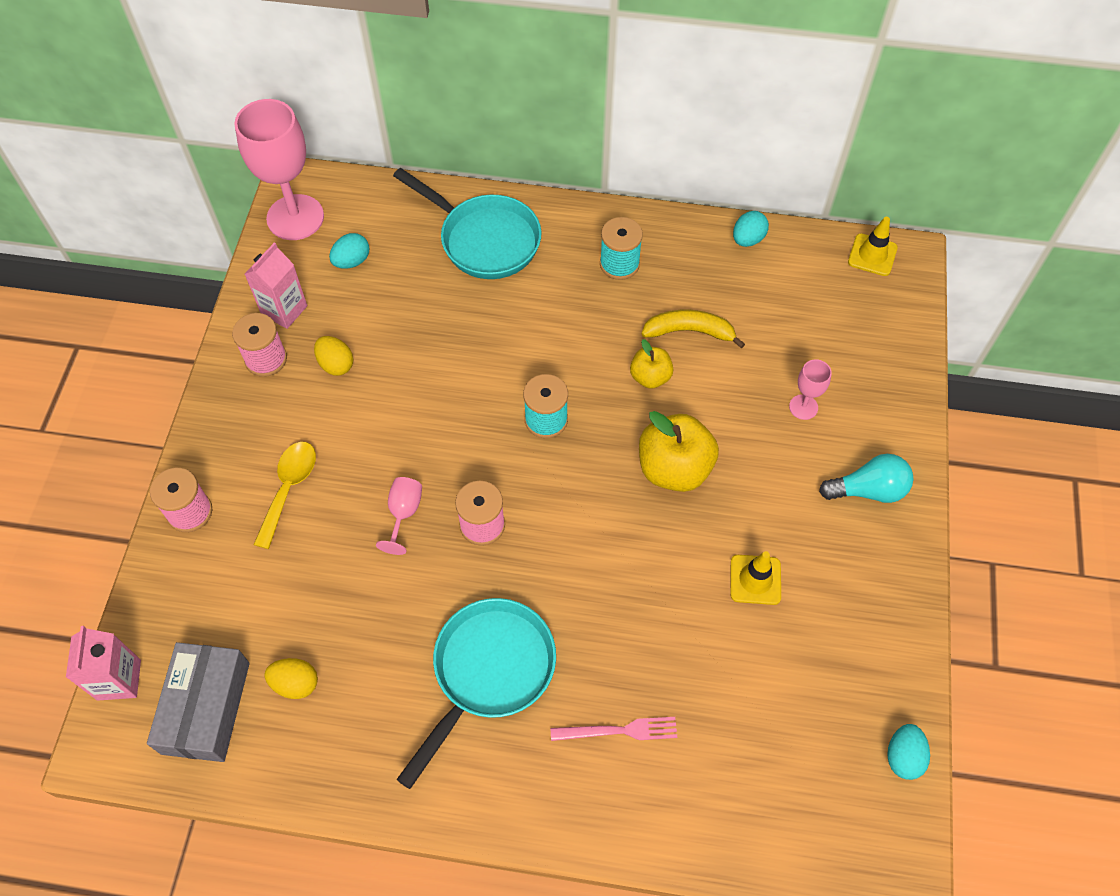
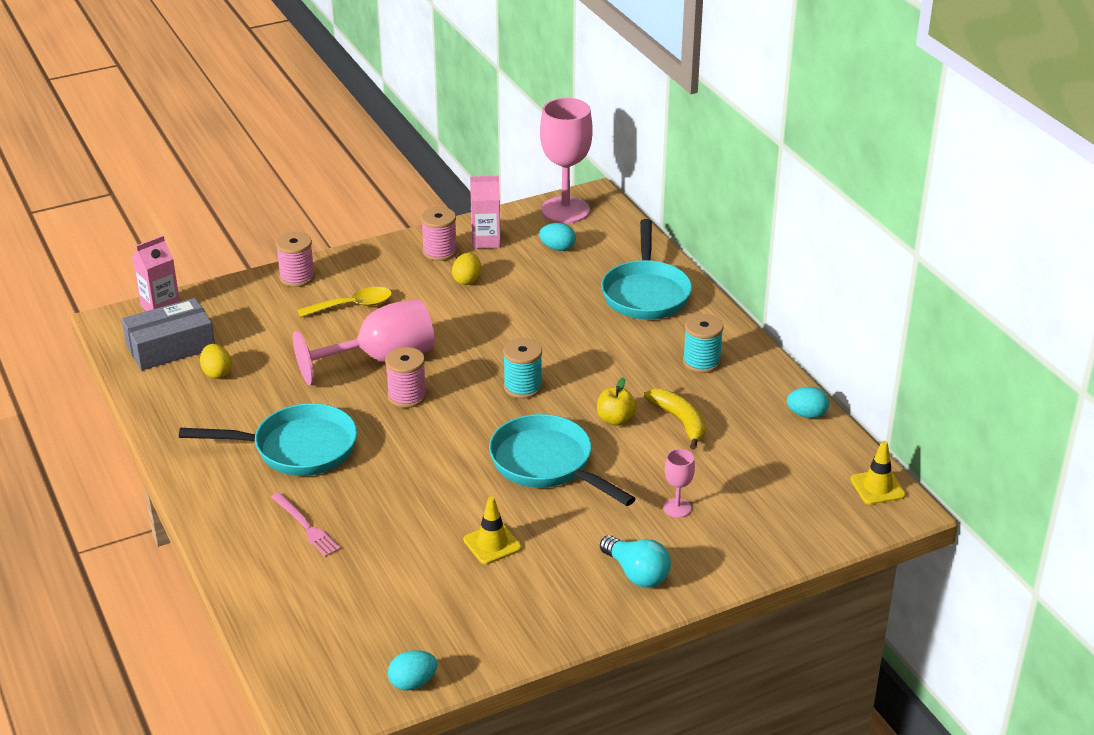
camera: 55 degrees right, 25 degrees down
(403, 513) = (381, 359): pink goblet -> pink goblet, size x2.18
(674, 468) = (547, 464): yellow apple -> turquoise pan

